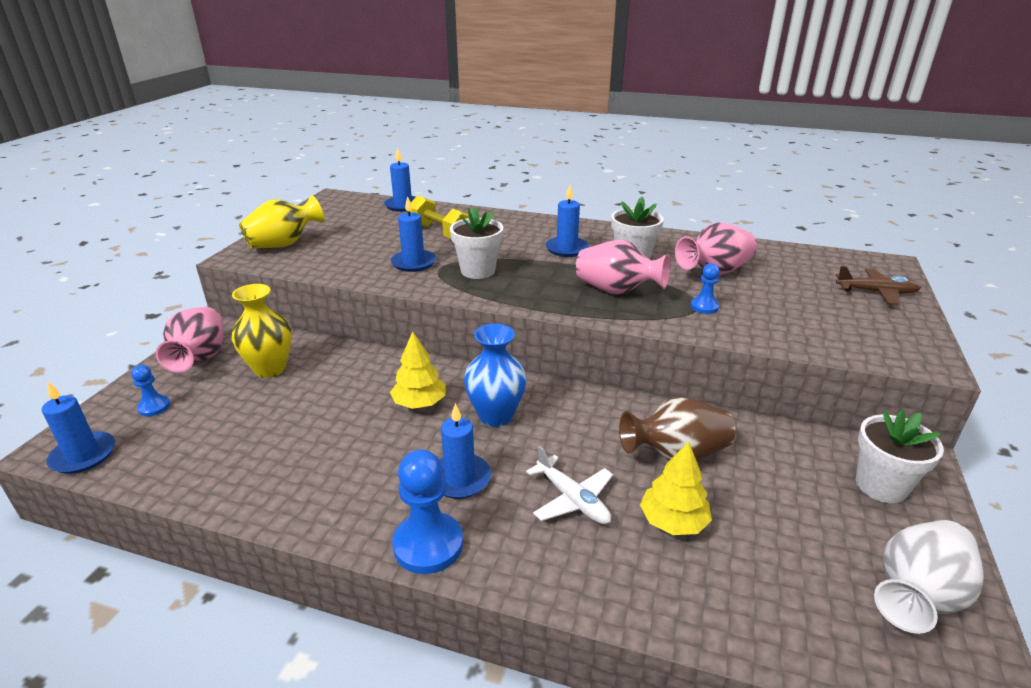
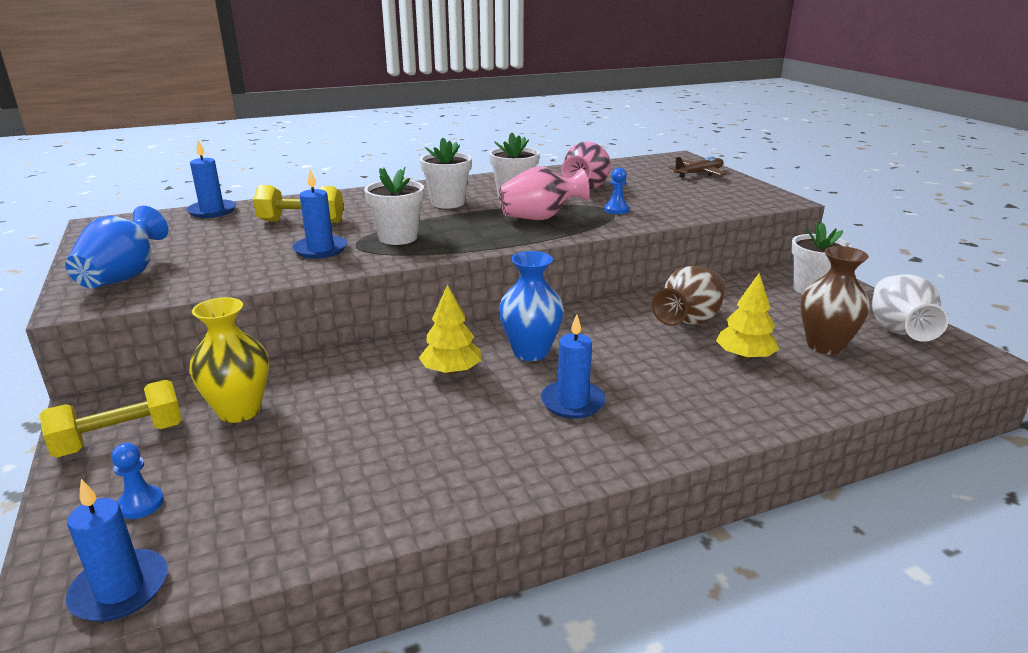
camera: 40 degrees left, 5 degrees down
(200, 358) = (121, 439): pink vase -> yellow dumbbell
(284, 244) = (124, 277): yellow vase -> blue vase
(428, 545) = (620, 452): blue pawn -> none
(566, 249) = (447, 203): blue candle -> white flower pot
(572, 499) = (669, 375): white plane -> none
(784, 559) = (825, 345): none -> brown vase

